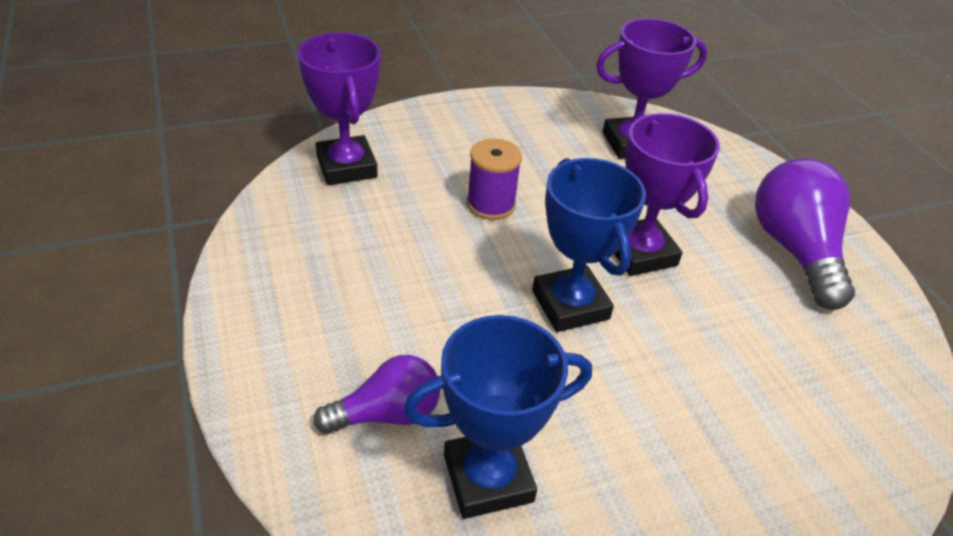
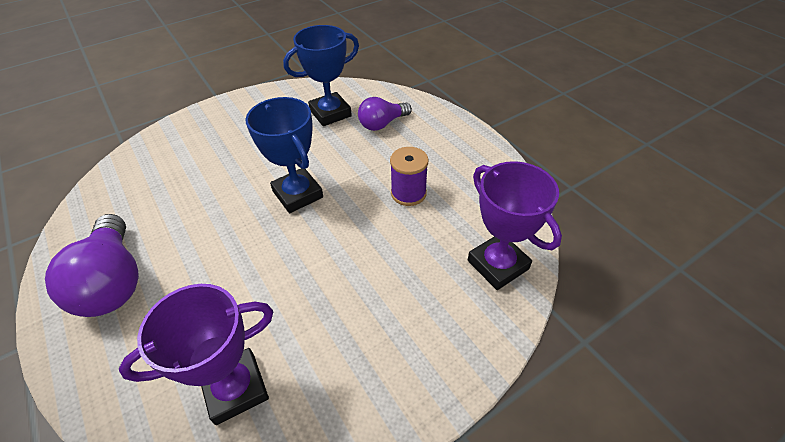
camera: 170 degrees right, 5 degrees up
(491, 204) = (367, 259): purple spool -> purple spool (408, 193)
(640, 253) = (246, 245): purple trophy -> none

